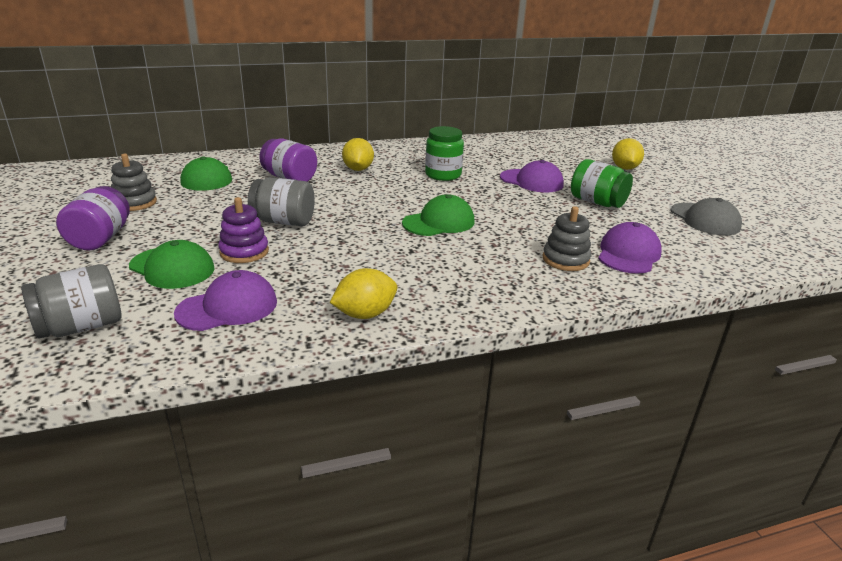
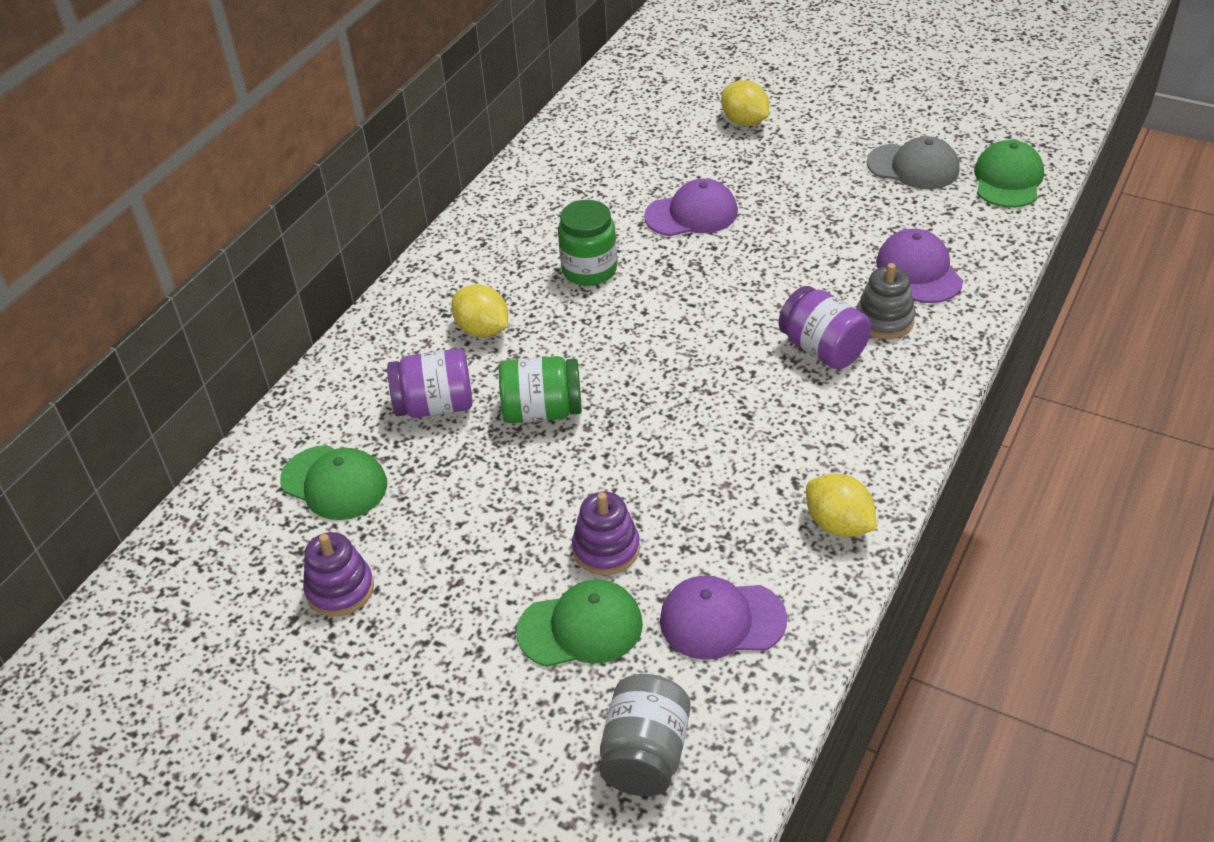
camera: 40 degrees left, 15 degrees up
(100, 238) = (424, 663): purple jar -> purple jar (822, 349)
(134, 203) = (340, 589): grey stacking toy -> purple stacking toy
(227, 307) = (722, 620): purple cap -> purple cap turned 105 degrees counterclockwise
(284, 221) = (562, 477): grey jar -> none
(365, 314) = (838, 524): yellow lemon -> yellow lemon turned 60 degrees counterclockwise
(439, 222) = (708, 354): green cap -> green cap (1008, 179)
(597, 202) = (797, 207): green jar -> green jar (542, 411)

